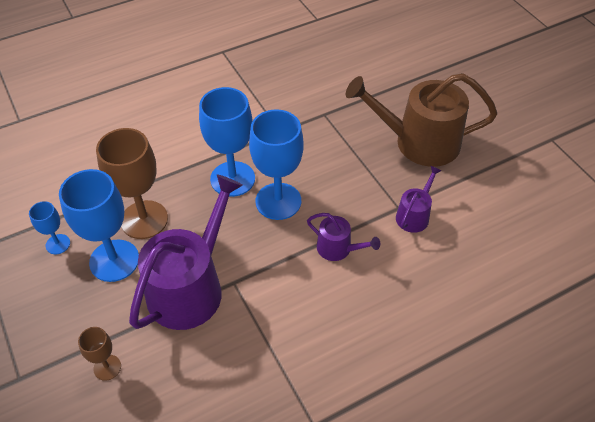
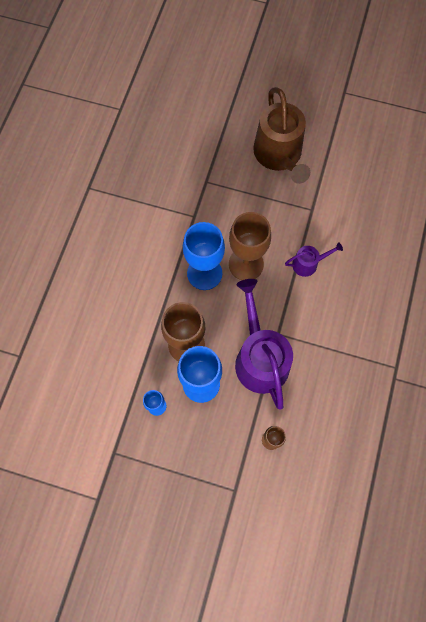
camera: 45 degrees left, 20 degrees up
(278, 201) = (246, 264): blue goblet -> brown goblet
(414, 215) = (324, 207): purple watering can -> none
(419, 142) = (279, 155): brown watering can -> brown watering can turned 60 degrees counterclockwise

